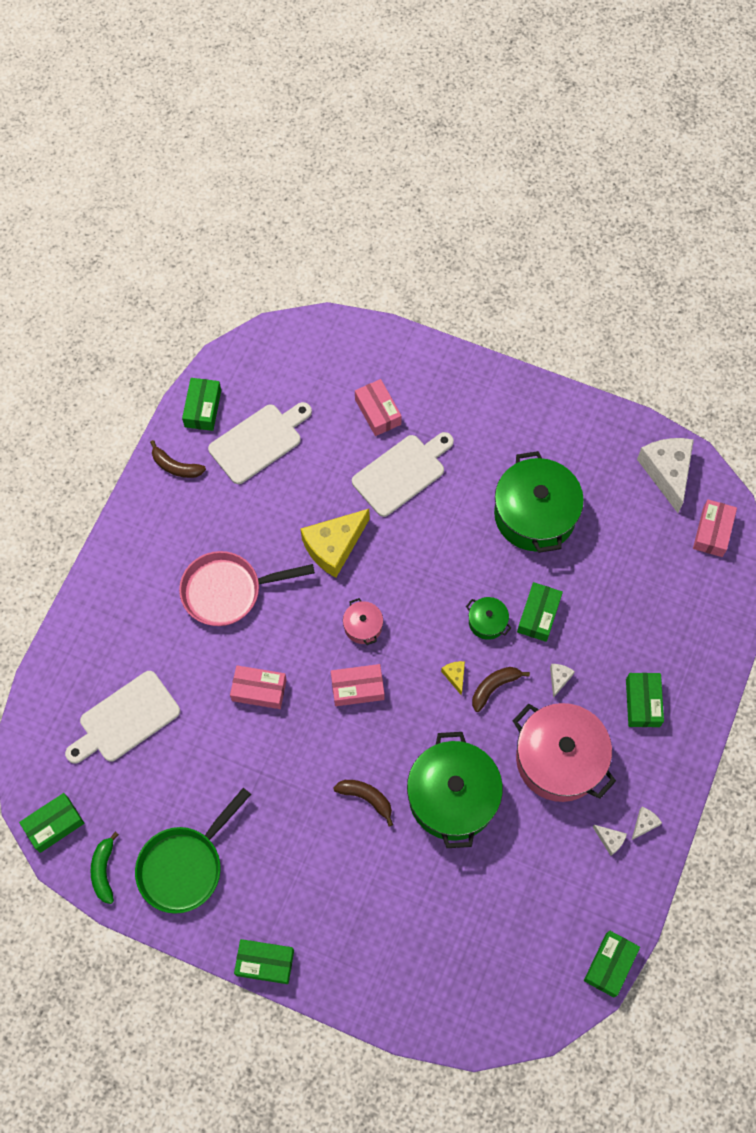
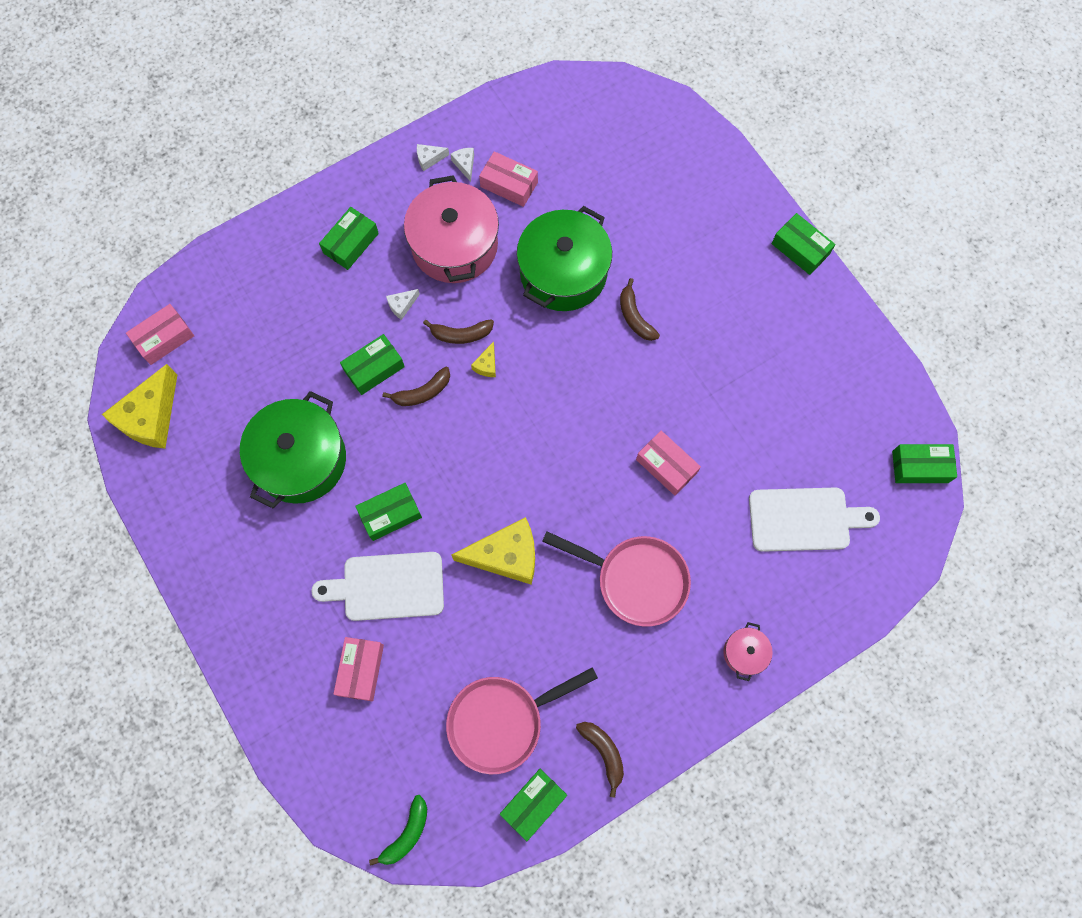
camera: 145 degrees left, 5 degrees up
(104, 871) = (895, 400): green banana -> green banana (406, 833)
(184, 866) = (823, 361): green pan -> none
(259, 441) = (501, 721): white cutting board -> pink pan
(357, 688) = (578, 410): pink box -> pink box (509, 184)
(363, 626) = (534, 461): pink pot -> pink pot (744, 653)
(487, 622) = (422, 392): green pot -> brown banana
(610, 965) = (536, 88): green box -> green box (390, 514)
(667, 472) = (151, 417): white cheese -> yellow cheese

